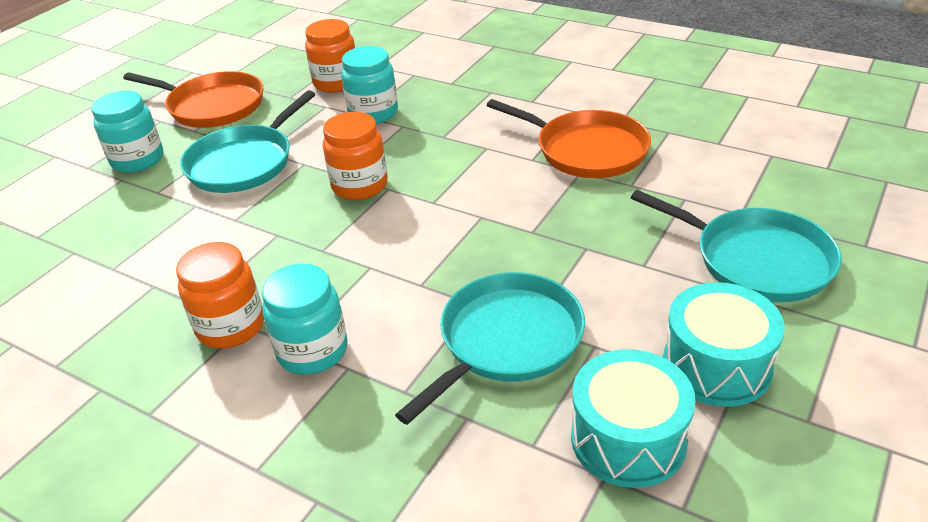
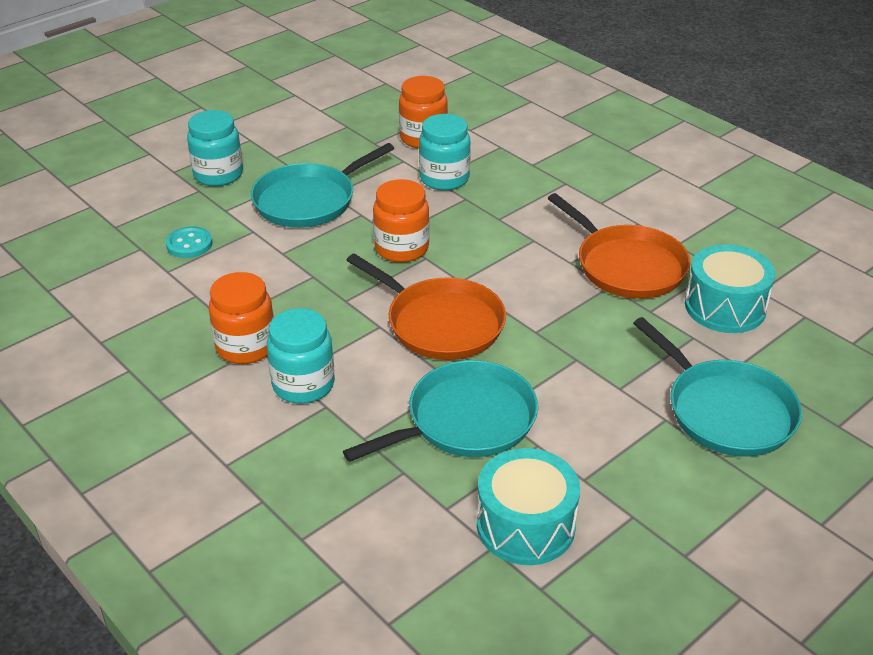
camera: 15 degrees right, 0 degrees up
(128, 235) = (189, 244): none -> turquoise button
(212, 106) = (301, 136): orange pan -> orange pan (440, 323)
(716, 365) = (634, 490): turquoise drum -> turquoise drum (725, 307)

